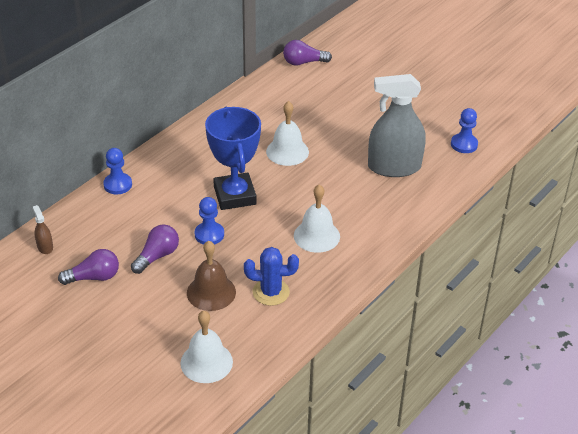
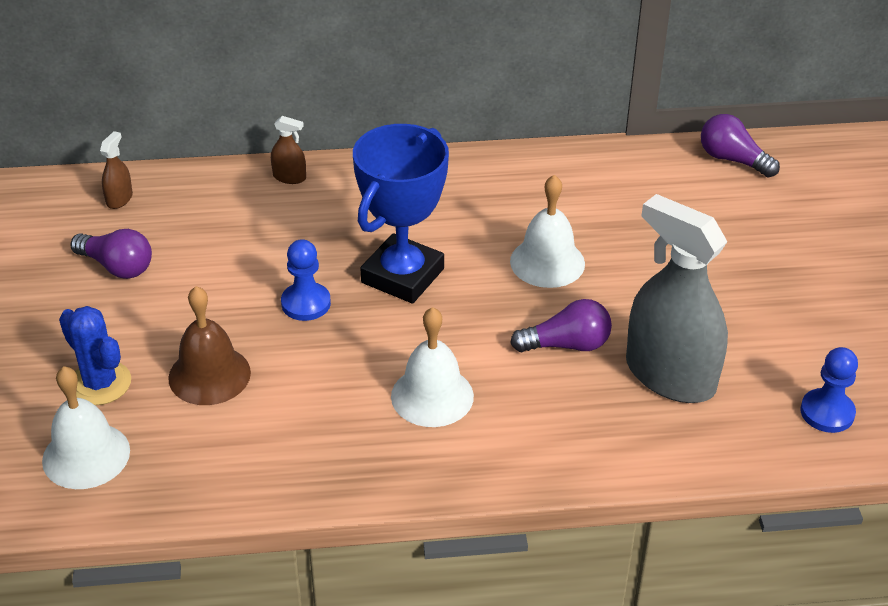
camera: 45 degrees right, 0 degrees up
(118, 185) = (289, 177): blue pawn -> brown spray bottle
(157, 256) = (213, 289): purple light bulb -> purple light bulb (567, 345)
(271, 292) = (275, 426): blue cactus -> blue cactus (100, 383)

